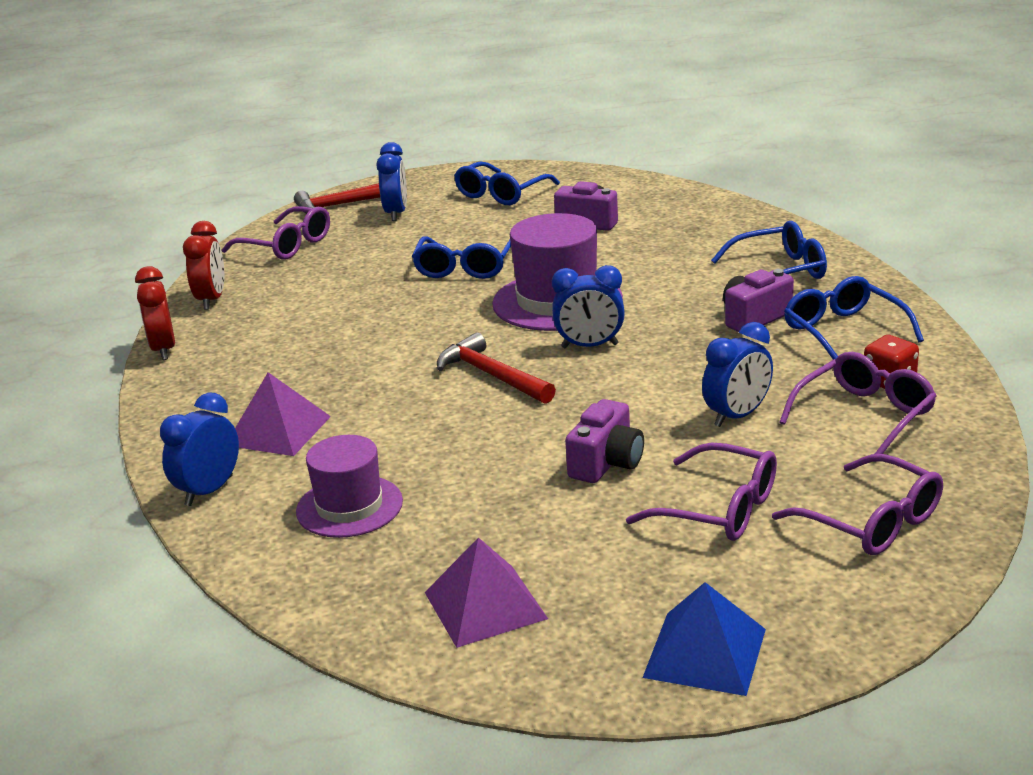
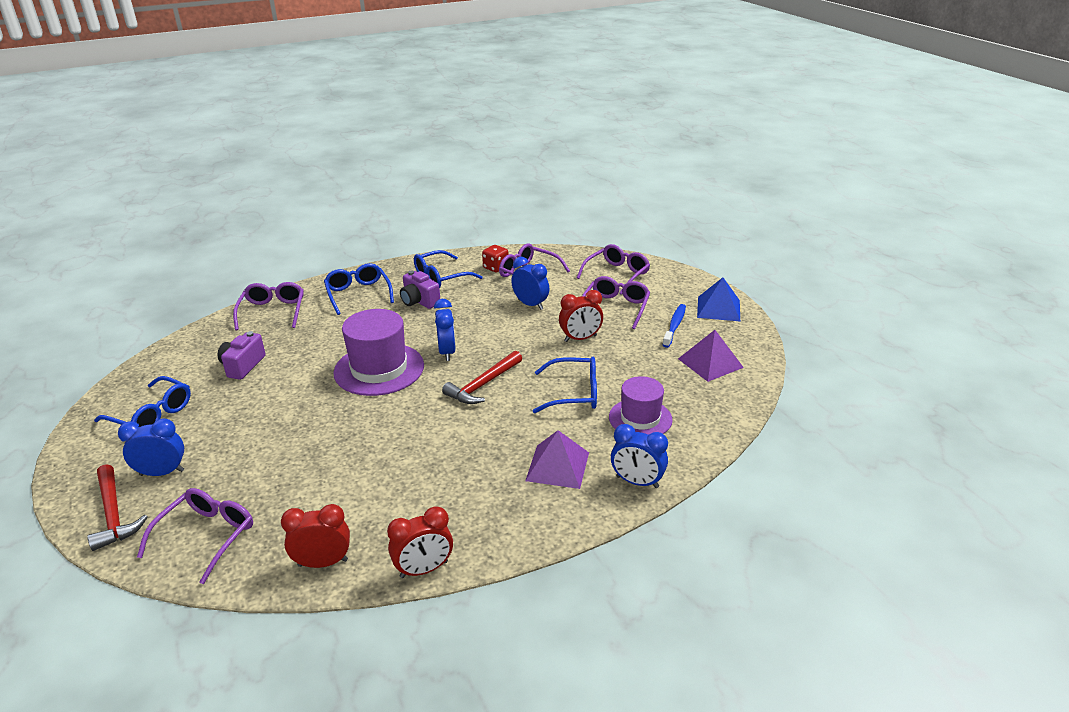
camera: 100 degrees left, 5 degrees up
(464, 267) = (306, 416): blue glasses -> blue glasses (574, 393)
(606, 463) = (580, 338): purple camera -> red clock
(635, 577) = (674, 326): none -> blue toothbrush
(727, 222) = (272, 312): none -> purple glasses

